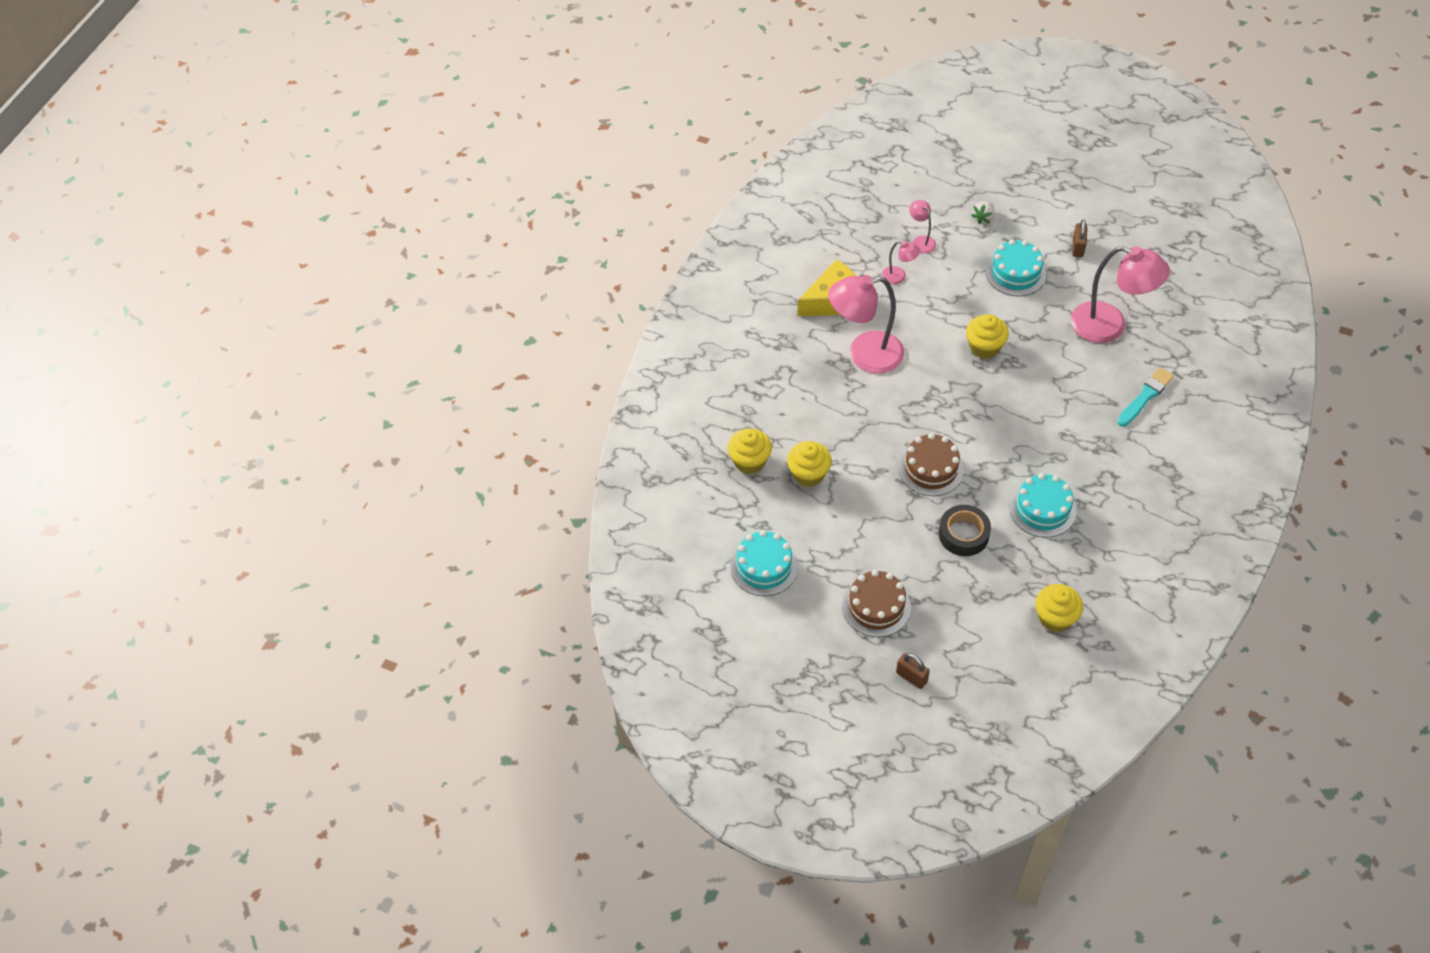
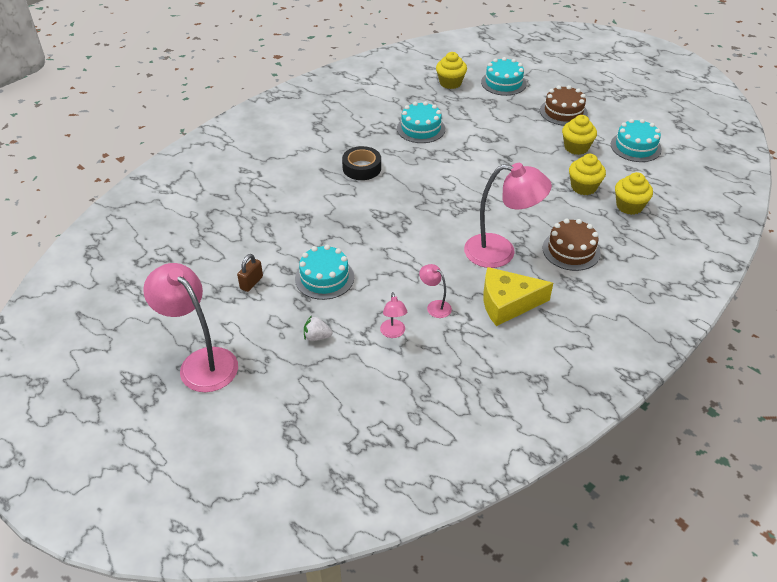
camera: 160 degrees left, 10 degrees down
(911, 677) = (555, 80): brown padlock -> none
(931, 469) = (486, 167): brown cake -> brown cake (571, 250)
(963, 534) = (484, 130): black tape -> black tape (362, 168)
(982, 644) = (503, 83): none -> turquoise cake
(983, 218) = (317, 337): white strawberry -> white strawberry turned 135 degrees counterclockwise
(984, 347) = (394, 230): yellow cupcake -> yellow cupcake (576, 147)
(1110, 326) = (280, 216): pink lamp -> pink lamp (201, 362)
(1145, 396) = (295, 167): turquoise brush -> none

